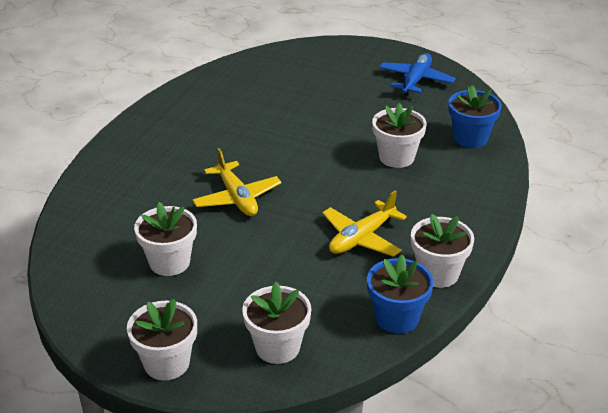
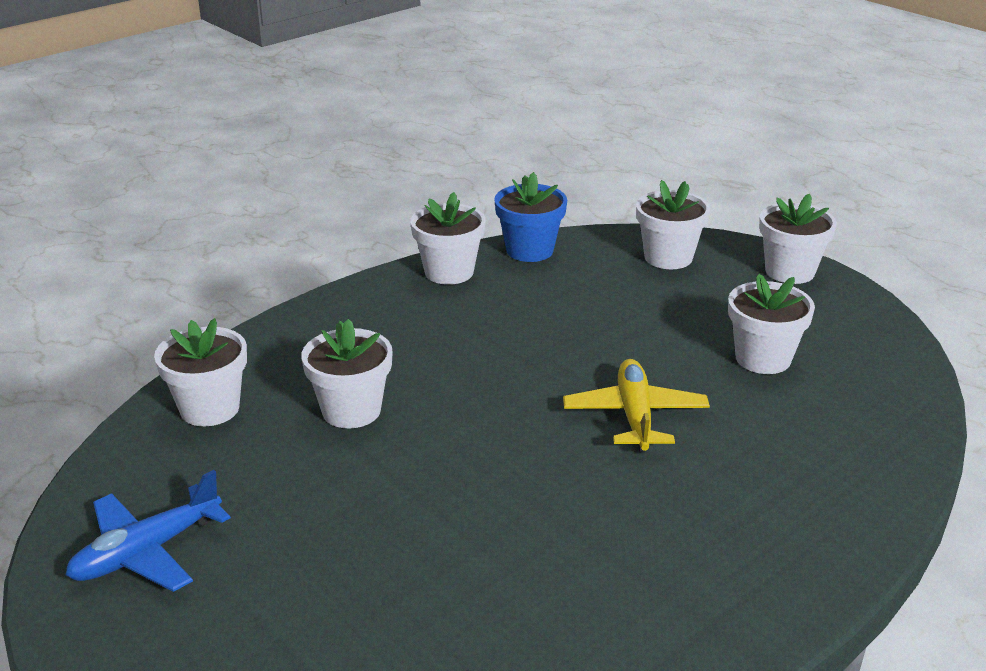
camera: 155 degrees left, 5 degrees down
(362, 238) = (501, 324): yellow plane -> none
(470, 138) = (210, 408): blue flower pot -> white flower pot

